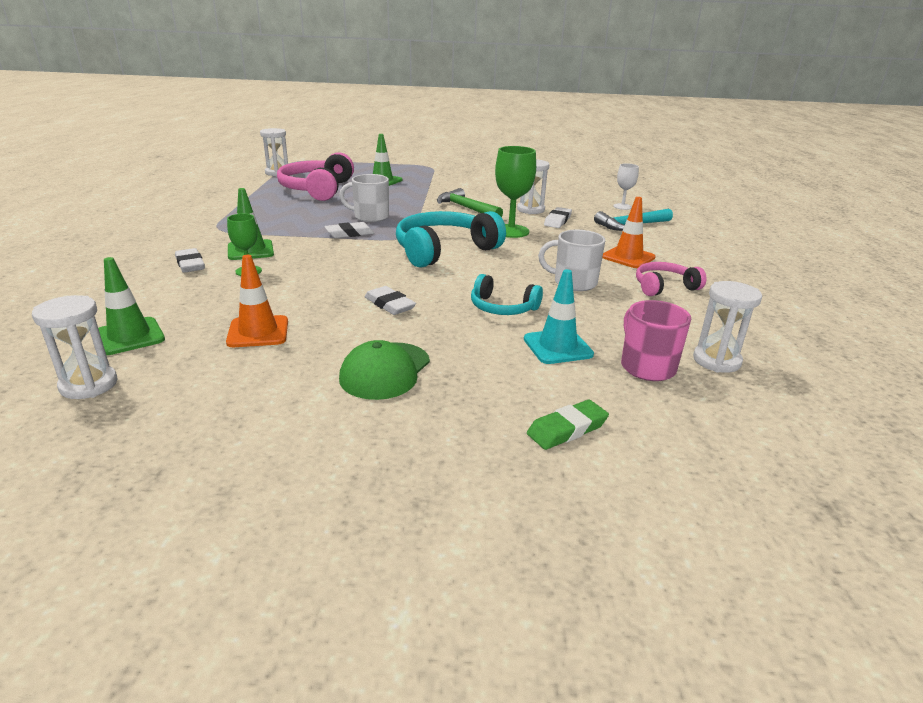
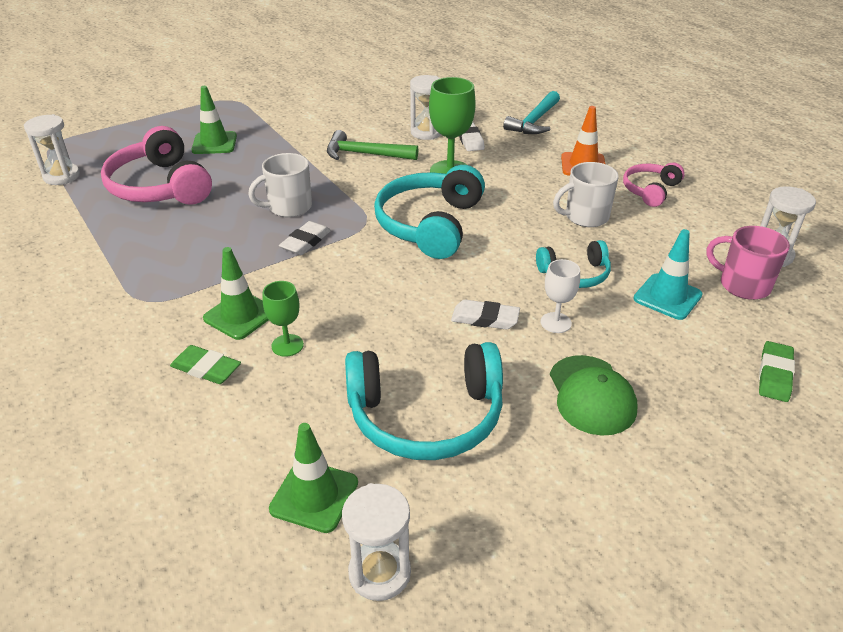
camera: 35 degrees left, 10 degrees up
(190, 264) = (206, 368): white eraser -> green eraser
(258, 332) = (426, 416): orange traffic cone -> turquoise headphones
(622, 206) = (496, 97): white goblet -> white goblet (556, 323)

